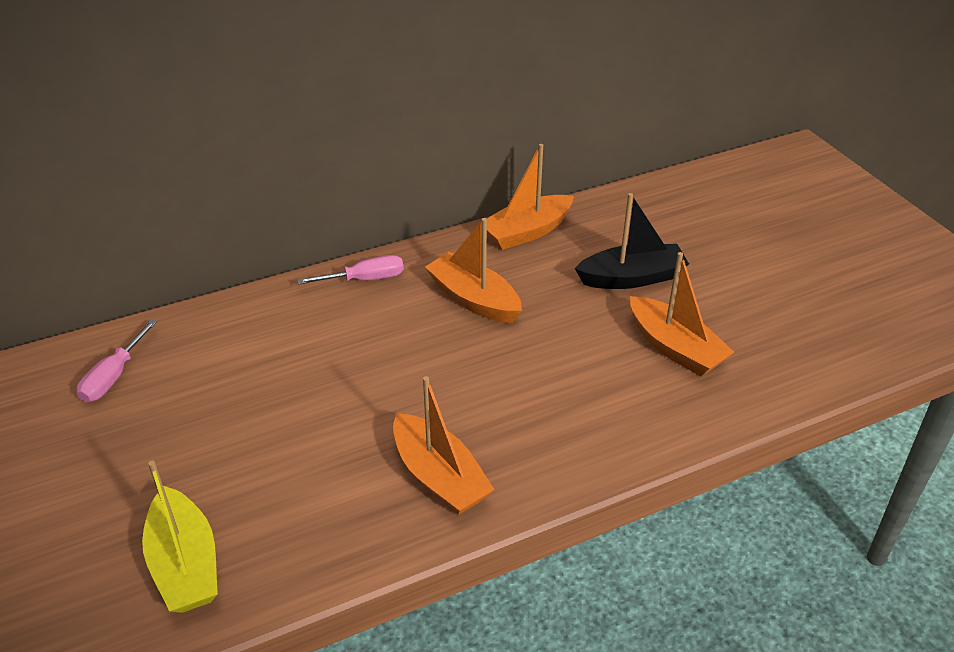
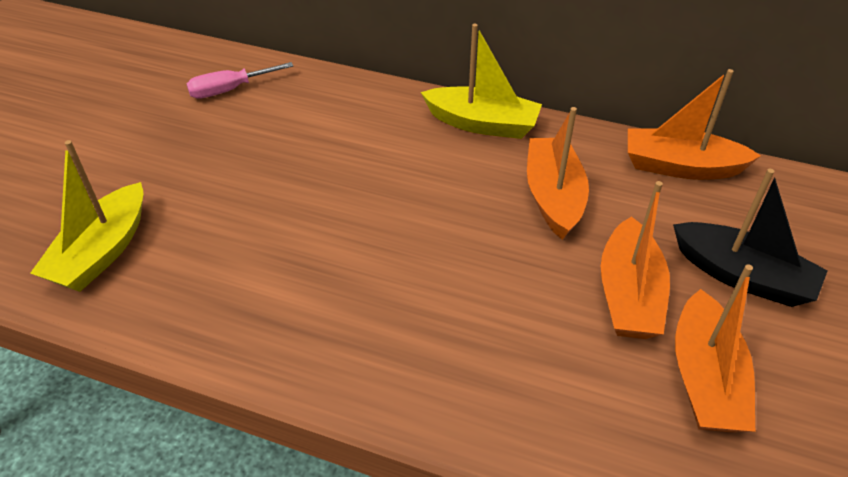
camera: 45 degrees right, 5 degrees up
(365, 279) = (482, 124): pink screwdriver -> yellow boat
(439, 477) = (334, 326): orange boat -> orange boat (628, 294)

